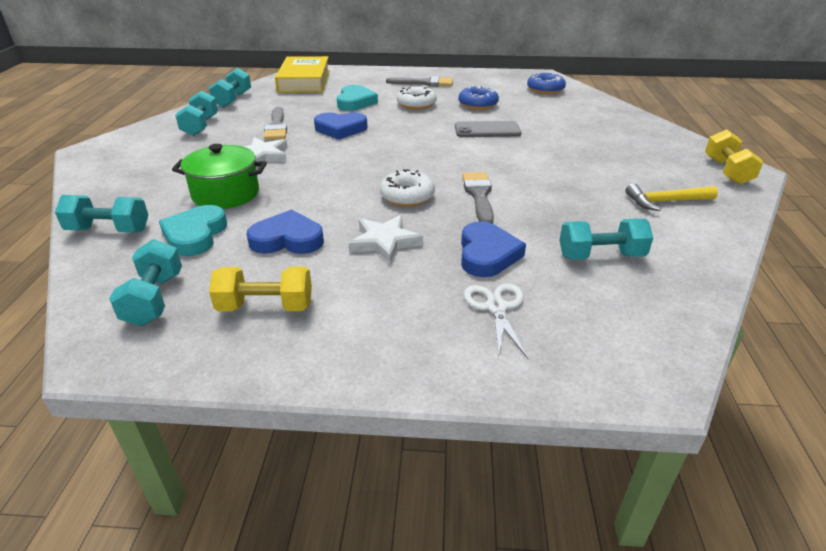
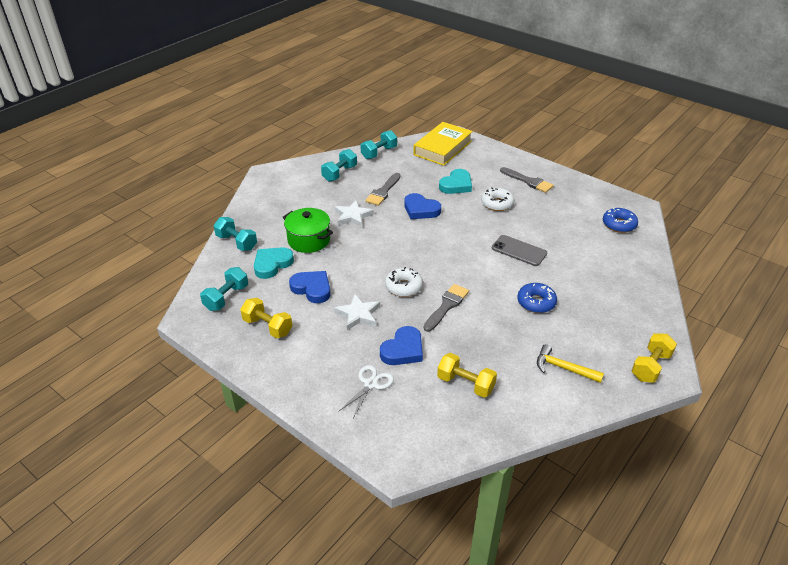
camera: 35 degrees right, 5 degrees up
(478, 104) = (543, 221): blue donut -> blue donut (536, 302)
(600, 256) = (465, 384): turquoise dumbbell -> yellow dumbbell

